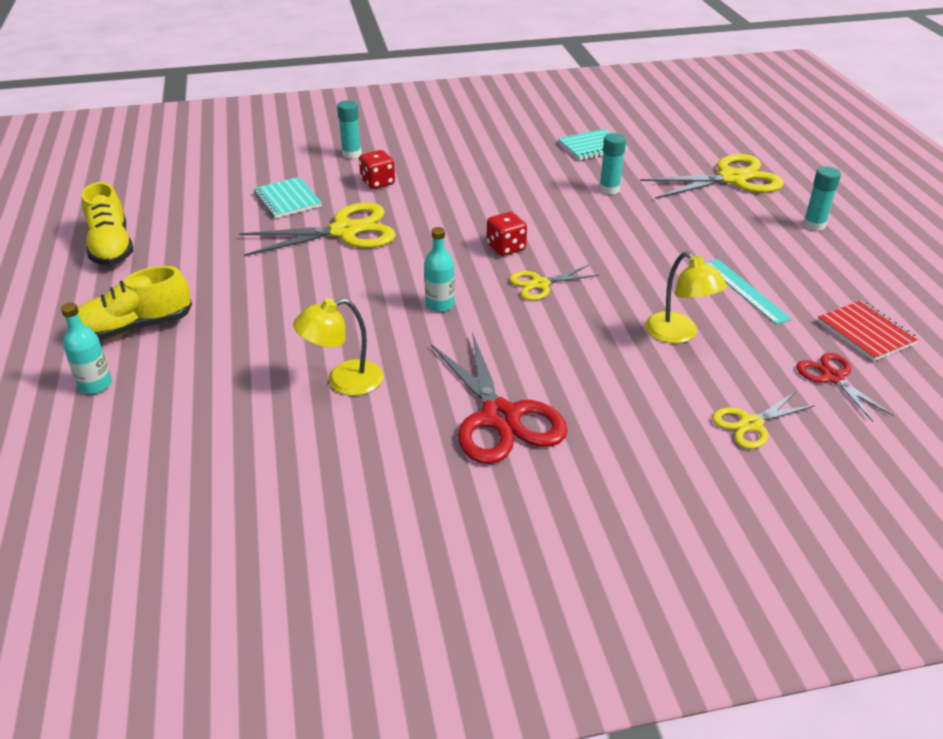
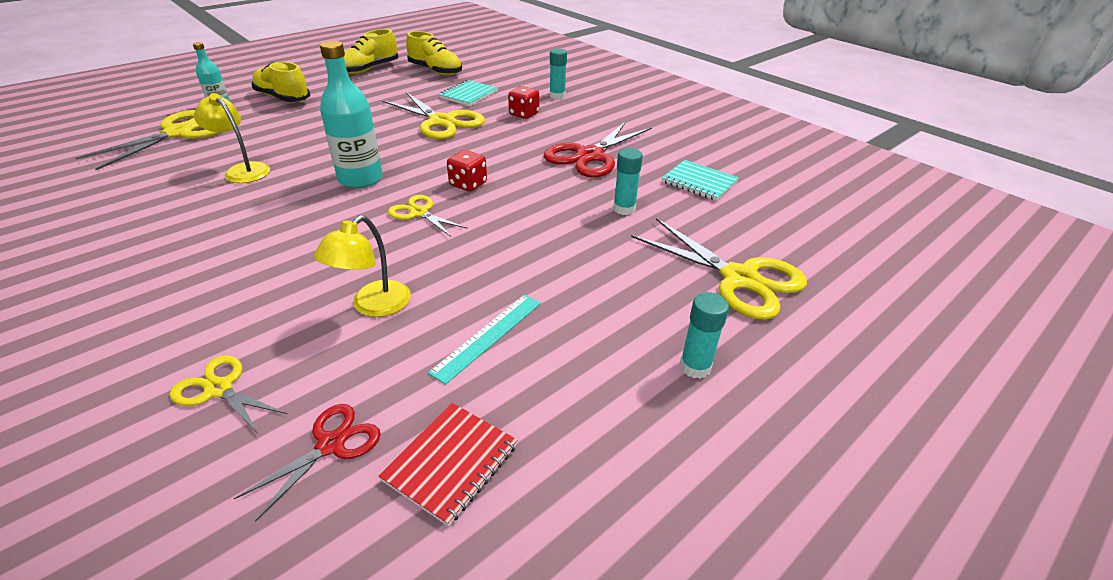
camera: 60 degrees right, 0 degrees up
(164, 428) = (179, 133): none -> yellow scissors
(183, 204) = (436, 71): none -> yellow shoe
(440, 305) = (360, 179): turquoise bottle -> turquoise bottle, size x1.76
(500, 417) = (208, 240): red scissors -> red scissors (590, 156)

